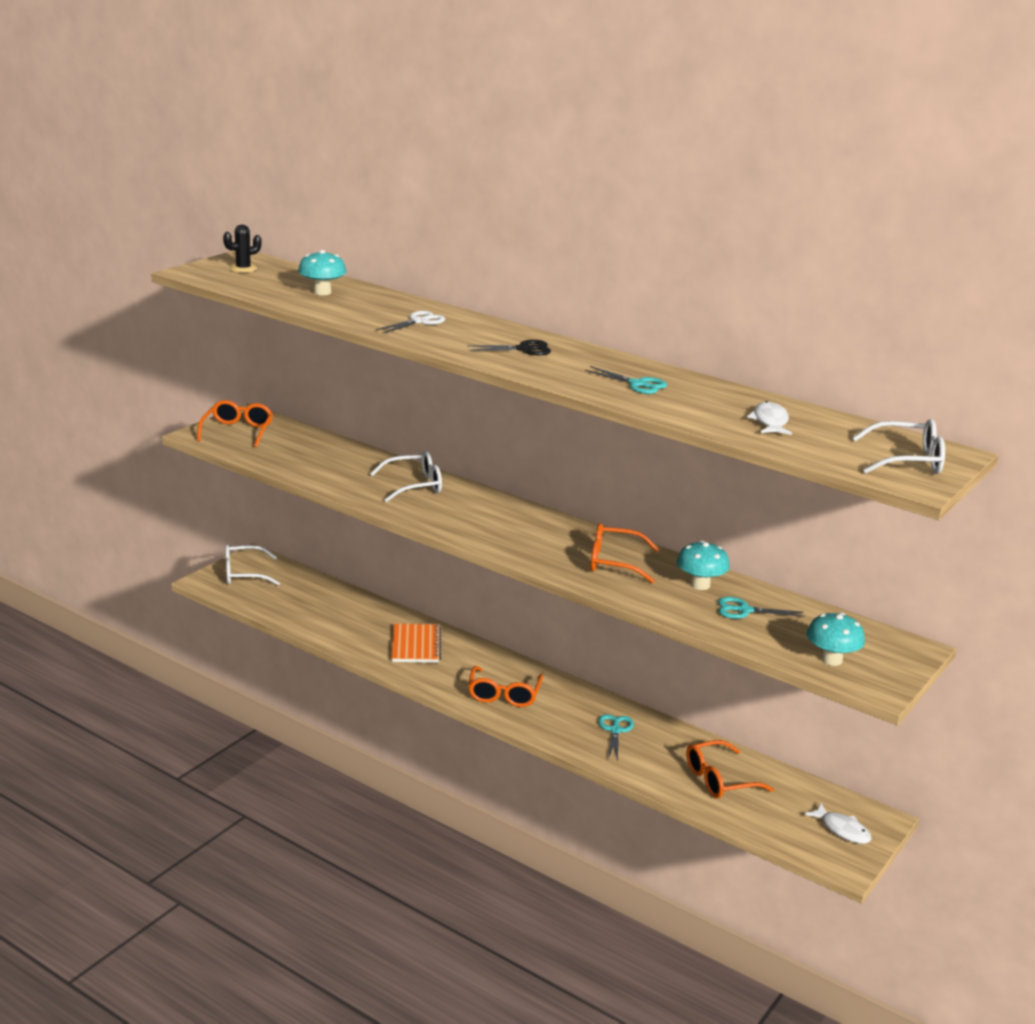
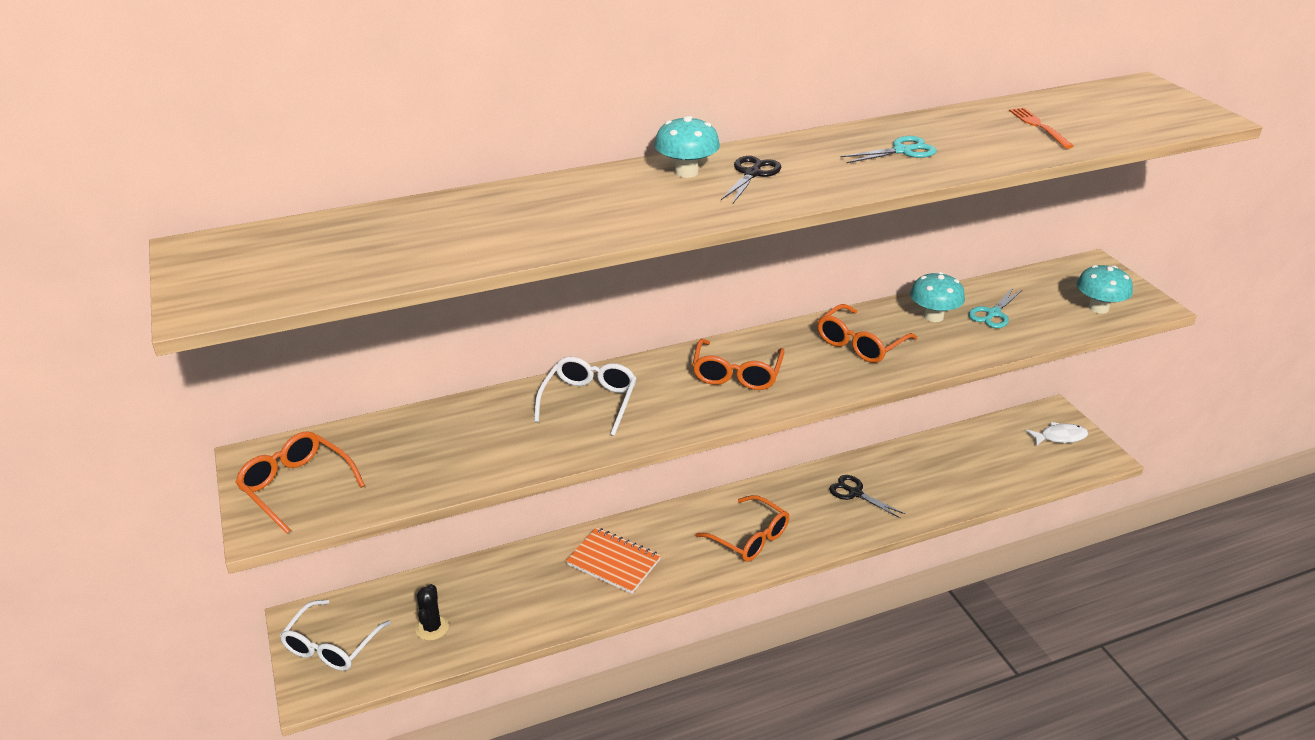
camera: 55 degrees left, 10 degrees up
(243, 269) = (247, 262): black cactus -> black cactus (432, 628)
(322, 292) = (422, 233): turquoise mushroom -> turquoise mushroom (686, 172)
(419, 321) = (602, 204): white scissors -> none
(615, 730) = (855, 493): turquoise scissors -> black scissors
(719, 779) = (962, 468): orange glasses -> orange glasses (736, 374)
(770, 422) = (1038, 126): white fish -> orange fork
(908, 461) = (1155, 105): white glasses -> none

